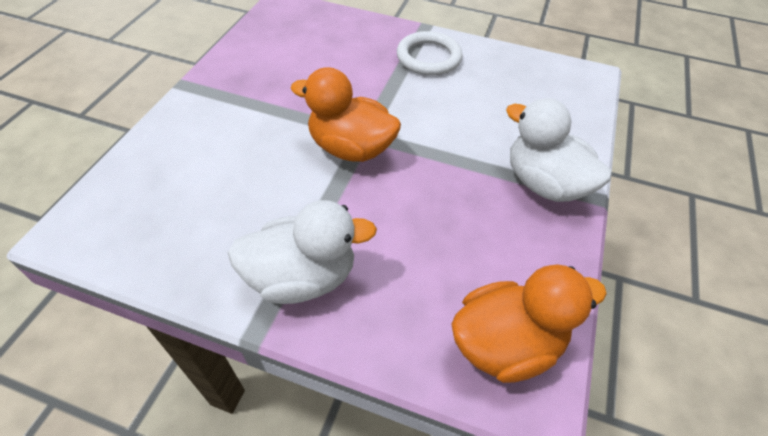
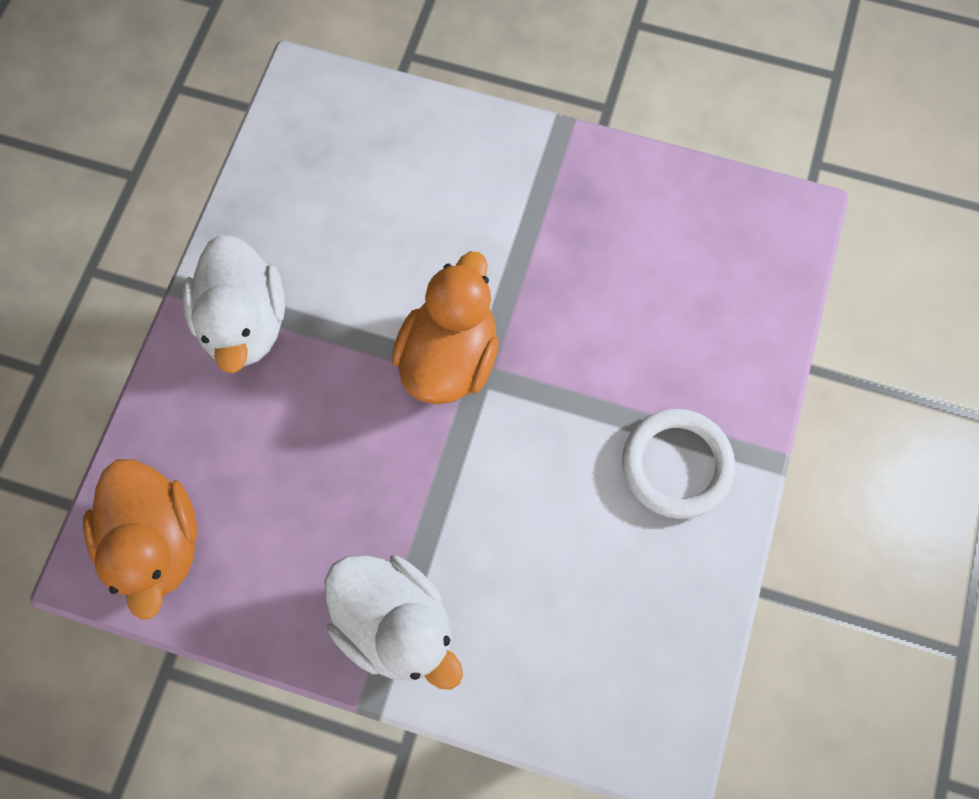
camera: 90 degrees right, 20 degrees up
(544, 183) = (395, 623): white duck -> white duck turned 90 degrees clockwise

